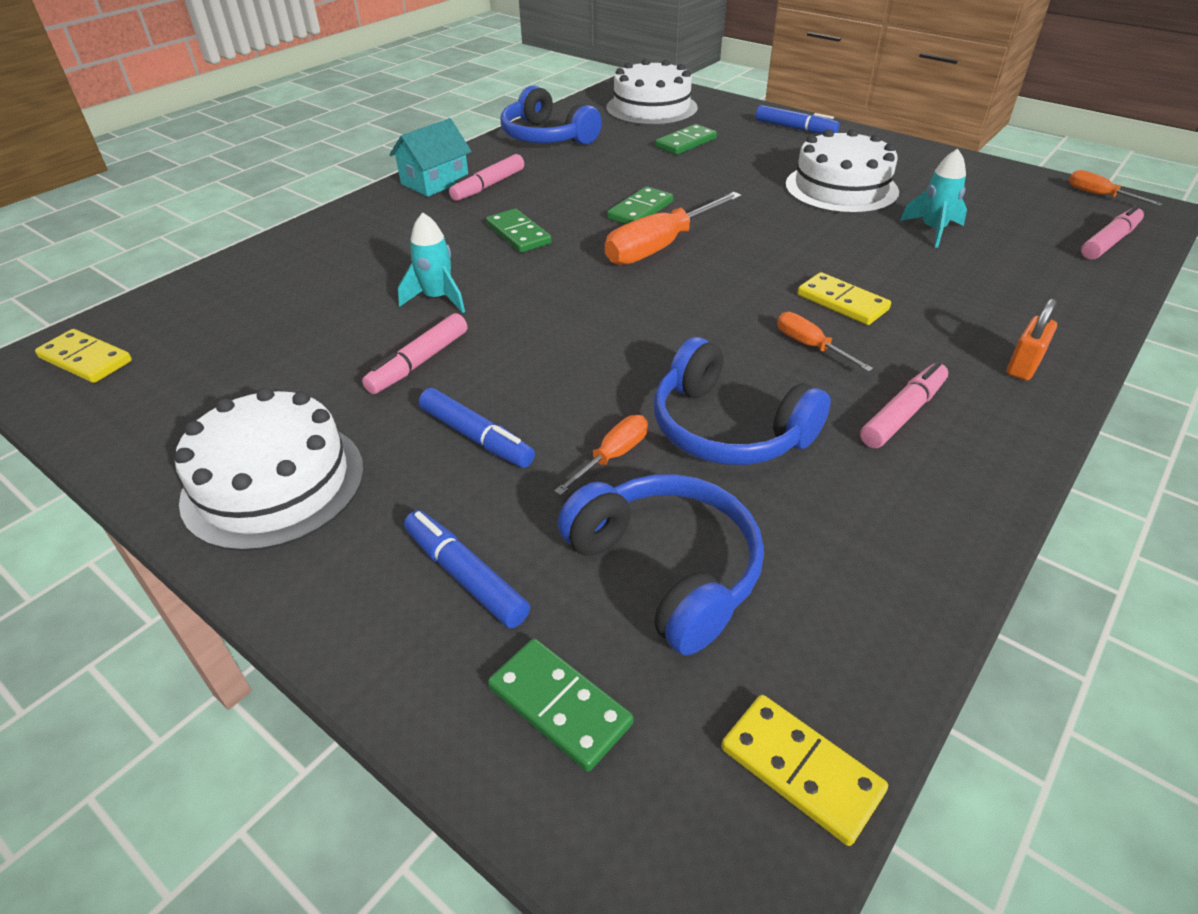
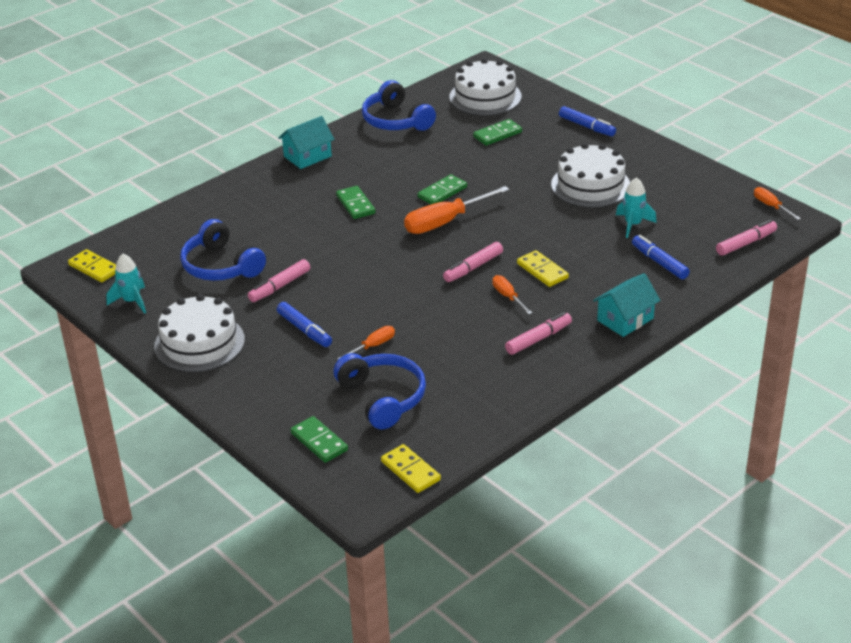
camera: 10 degrees right, 5 degrees down
(437, 298) = (296, 247): turquoise rocket -> turquoise rocket (132, 301)
(465, 576) = (288, 391): blue marker -> blue marker (659, 262)
(488, 186) = (344, 163): pink marker -> pink marker (473, 268)
(728, 428) = (439, 338): blue headphones -> blue headphones (221, 266)
(1023, 366) = (625, 319): orange padlock -> turquoise house

